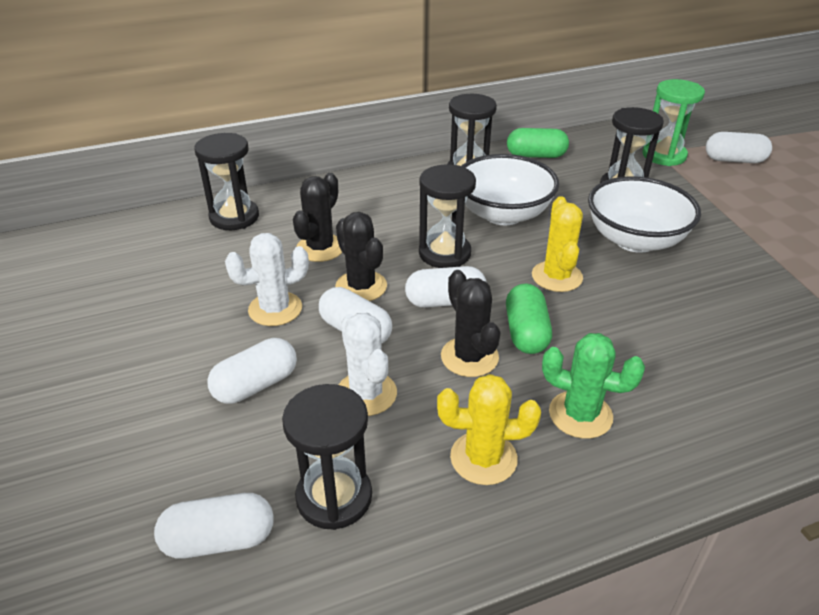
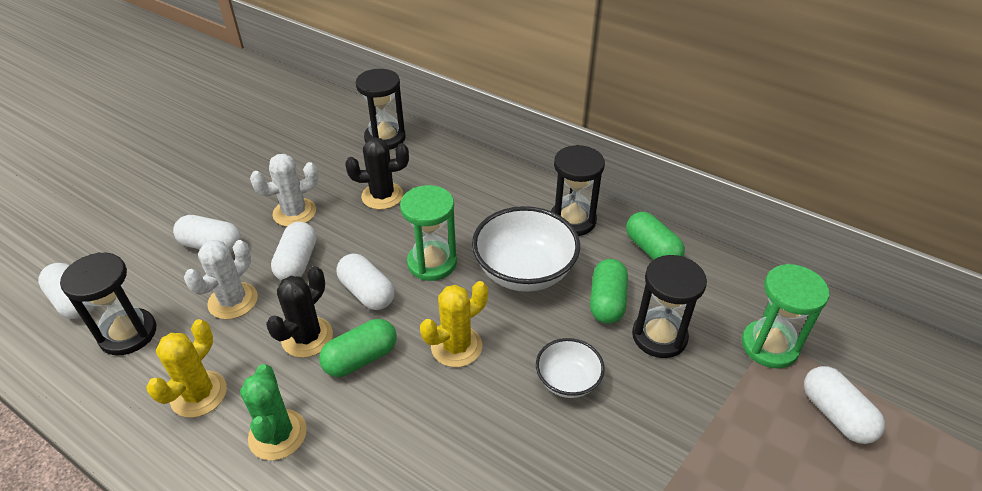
camera: 55 degrees right, 5 degrees up
(275, 309) = (294, 212): white cactus -> white cactus turned 60 degrees counterclockwise
(361, 286) = (351, 239): black cactus -> none
(444, 253) = (432, 263): black hourglass -> green hourglass
(483, 458) = (199, 394): yellow cactus -> yellow cactus turned 60 degrees clockwise
(570, 193) = (607, 301): none -> green capsule
(635, 240) = (567, 381): white bowl -> white bowl, size x0.56

